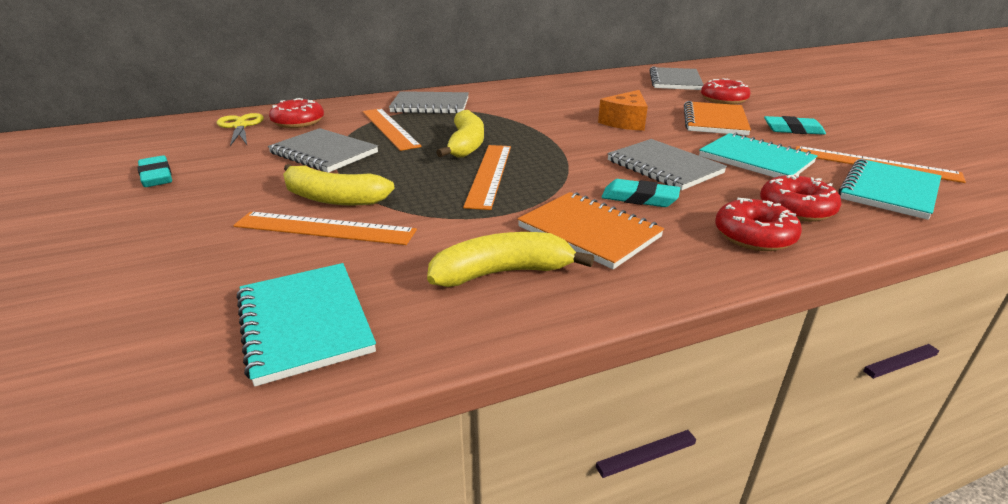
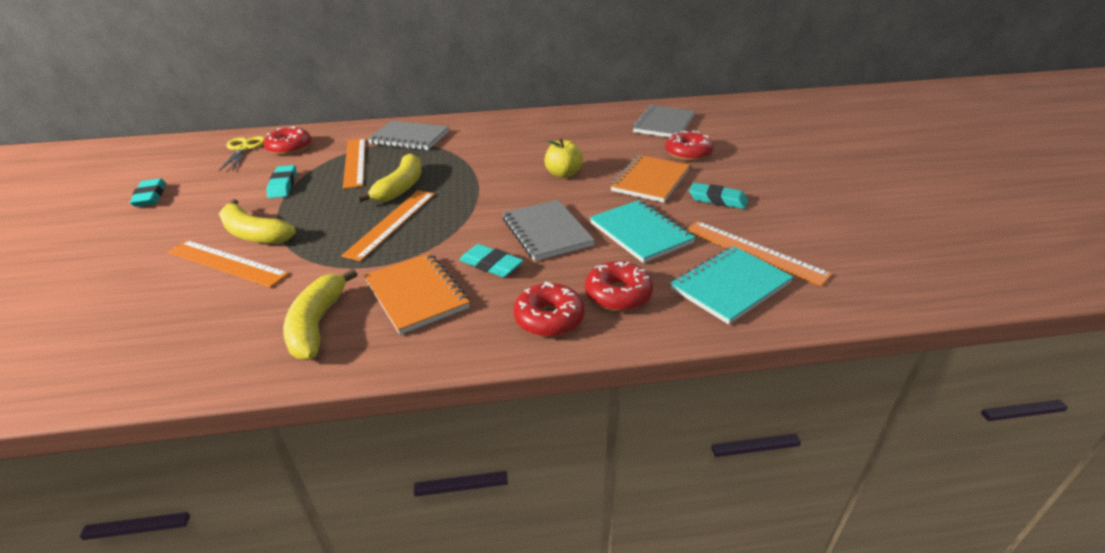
camera: 15 degrees right, 5 degrees up
(305, 323) = (152, 346): turquoise notebook -> none
(324, 153) = (283, 185): grey notebook -> turquoise eraser
(502, 272) = (317, 324): yellow banana -> yellow banana turned 90 degrees counterclockwise
(625, 122) = (563, 174): orange cheese -> yellow apple

